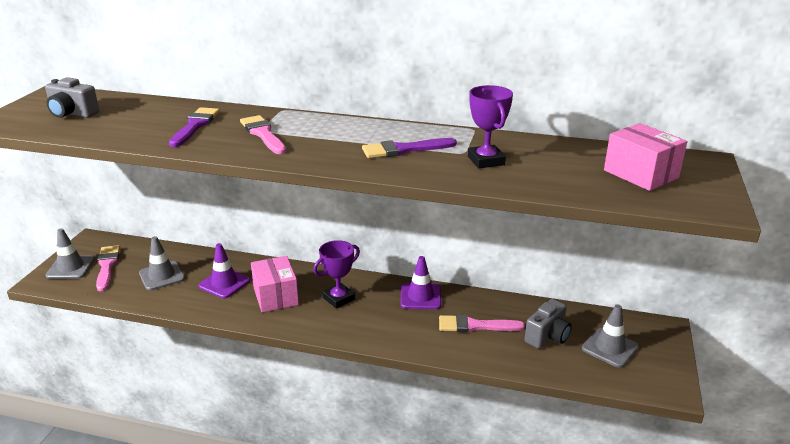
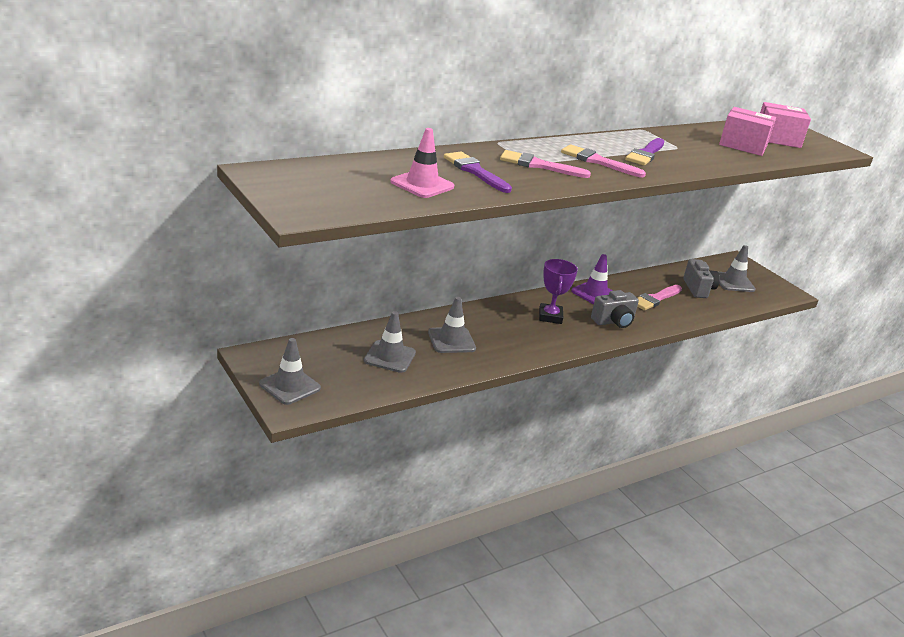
camera: 50 degrees left, 0 degrees up
(72, 114) = (344, 187): grey camera -> grey camera (614, 321)
(107, 266) = (322, 370): pink brush -> pink brush (597, 161)
(127, 125) = (422, 184): none -> pink traffic cone
(224, 283) = (451, 340): purple traffic cone -> grey traffic cone
(276, 296) = (507, 333): pink box -> pink box (743, 145)
(486, 161) = (700, 150): purple trophy -> none

